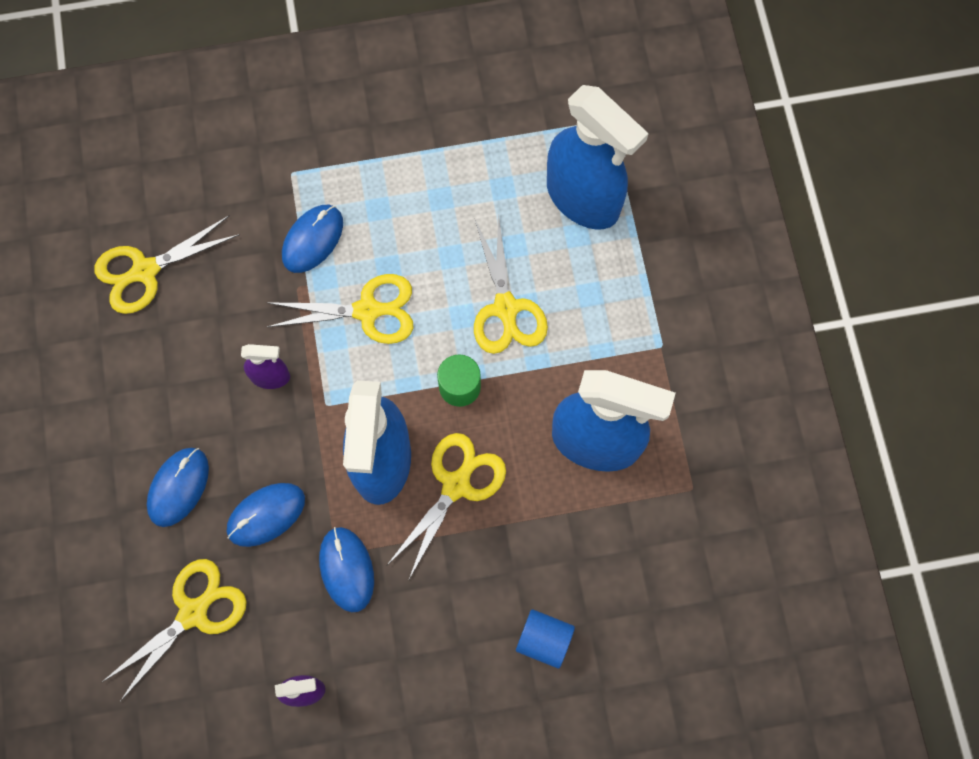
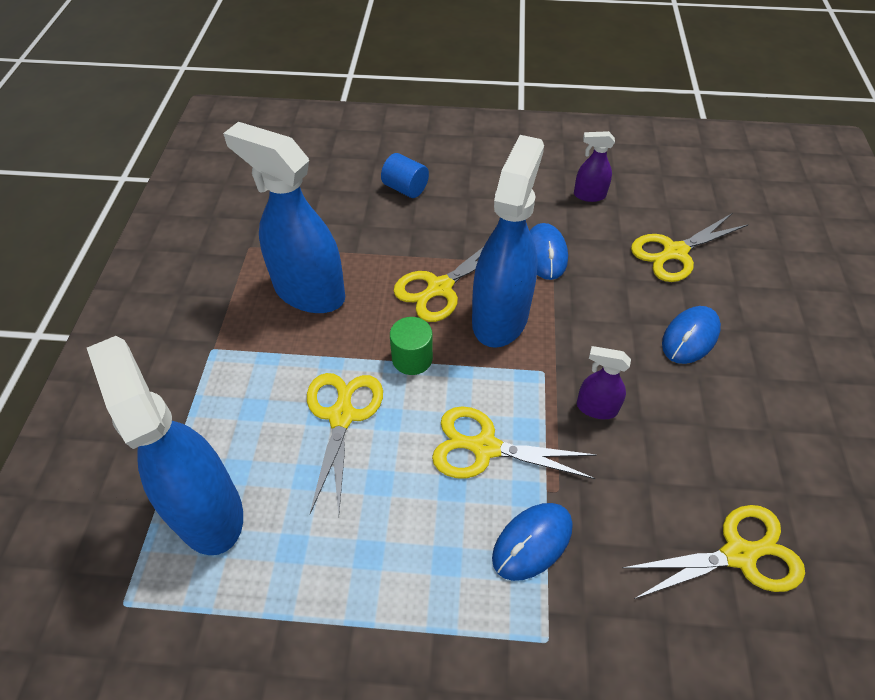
camera: 165 degrees left, 20 degrees down
(266, 515) = (609, 301): blue mouse -> none

